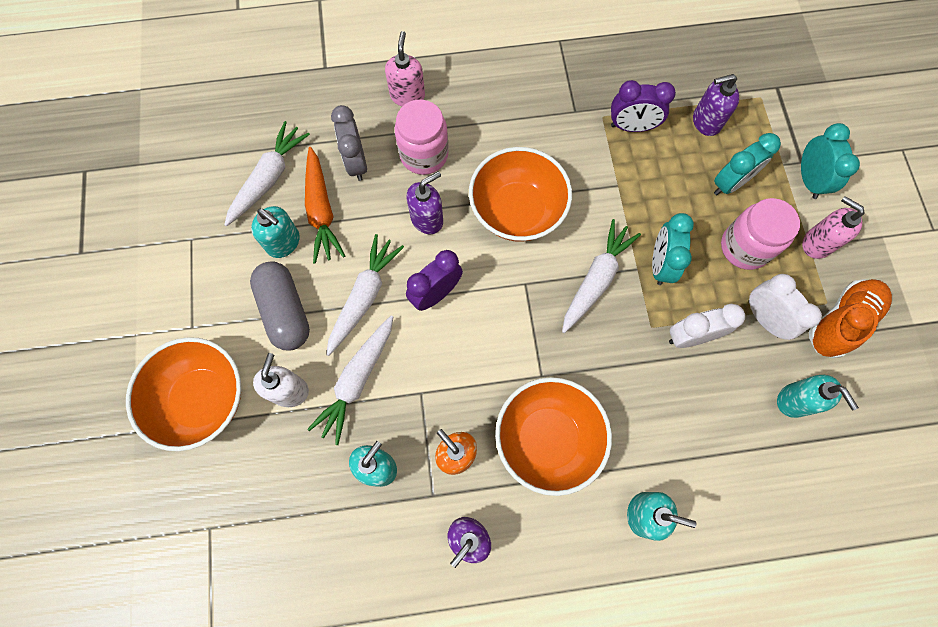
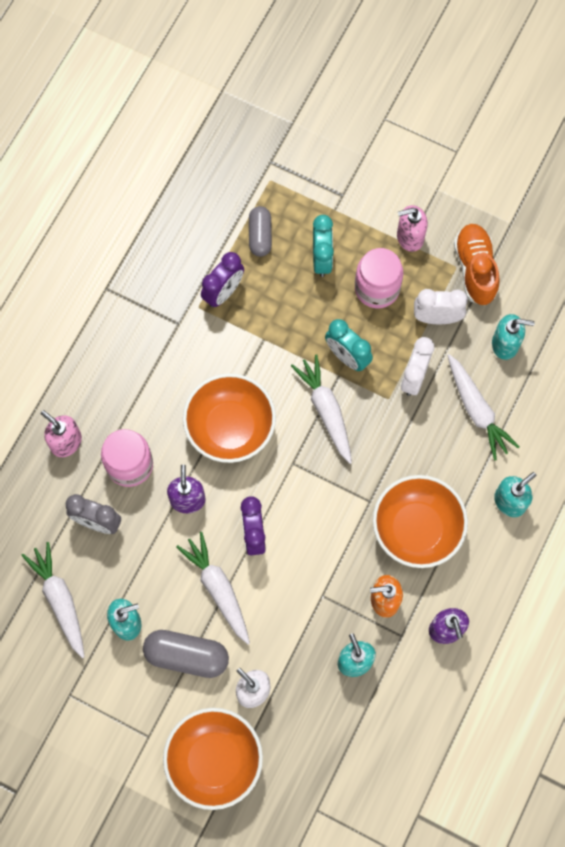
camera: 55 degrees left, 0 degrees up
(321, 211) = (120, 576): orange carrot -> none
(357, 380) = (280, 635): white carrot -> white carrot (476, 410)
(706, 122) = (260, 236): purple soap dispenser -> grey capsule
(808, 180) = (359, 202): turquoise clock -> none

